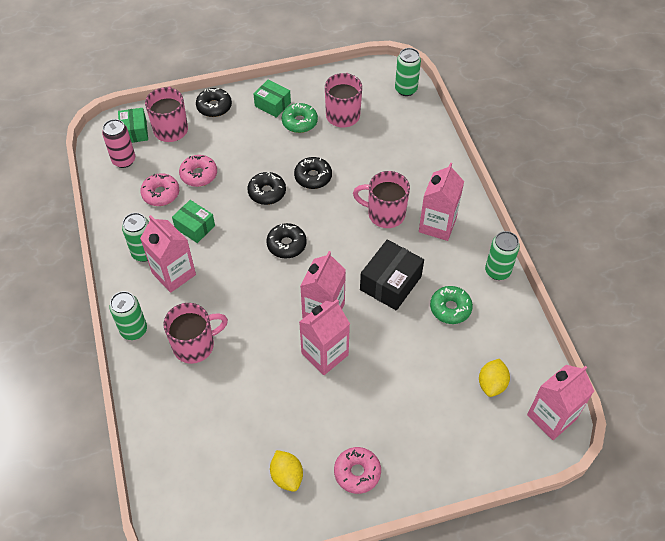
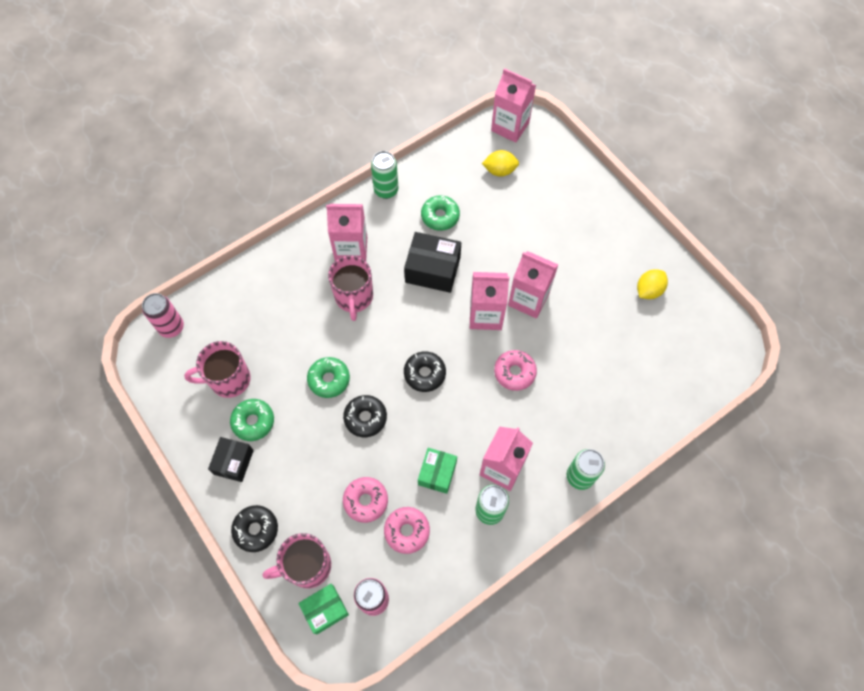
camera: 110 degrees left, 10 degrees up
(195, 345) = (569, 412): pink mug -> none
(272, 104) = (233, 462): green box -> black box
(313, 177) = (329, 379): black donut -> green donut
(357, 472) = (620, 242): pink donut -> pink donut (514, 372)
(406, 89) = (171, 327): green can -> pink can

